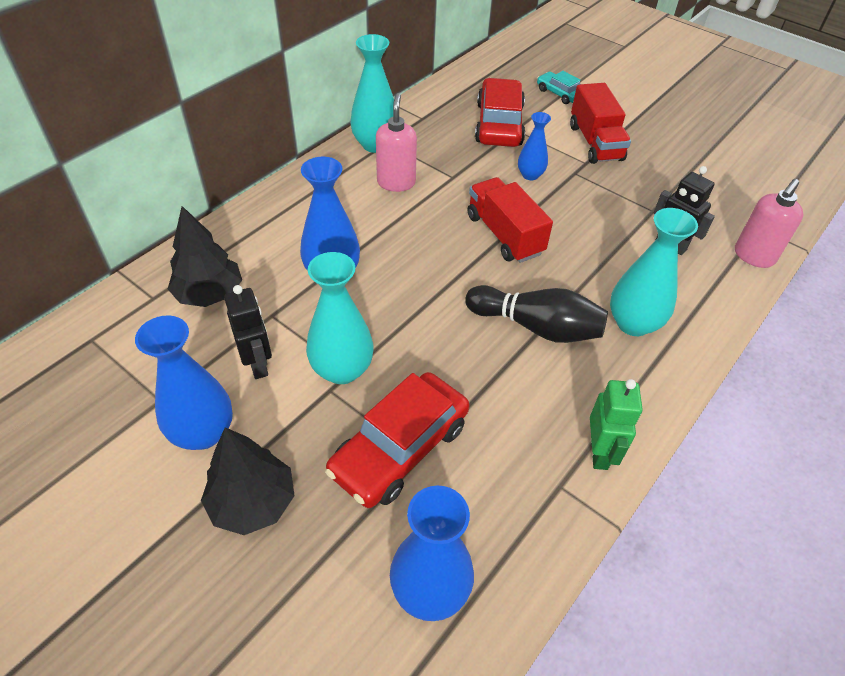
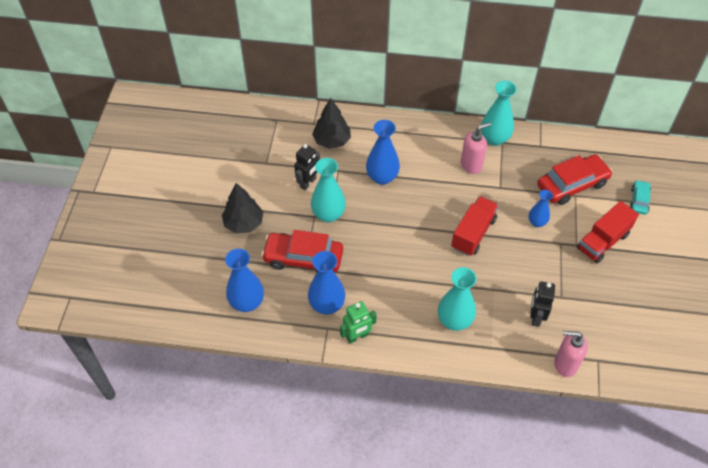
camera: 60 degrees right, 5 degrees up
(203, 432) = (262, 187): blue vase -> blue vase (327, 305)
(537, 327) = (416, 278): black bowling pin -> none

